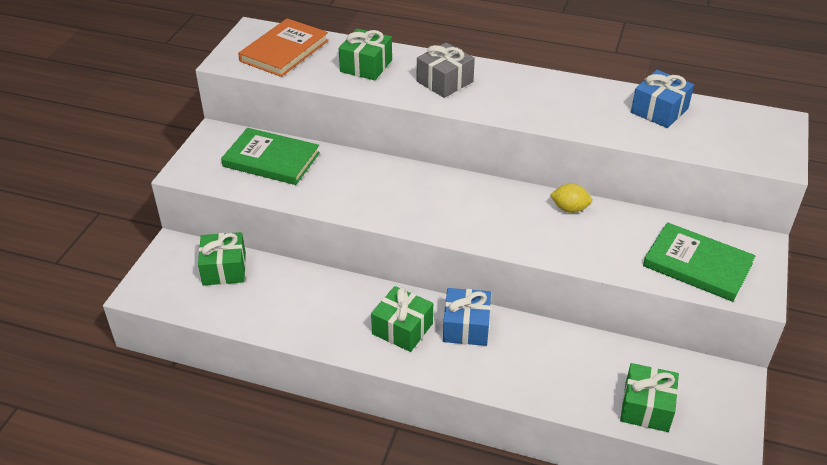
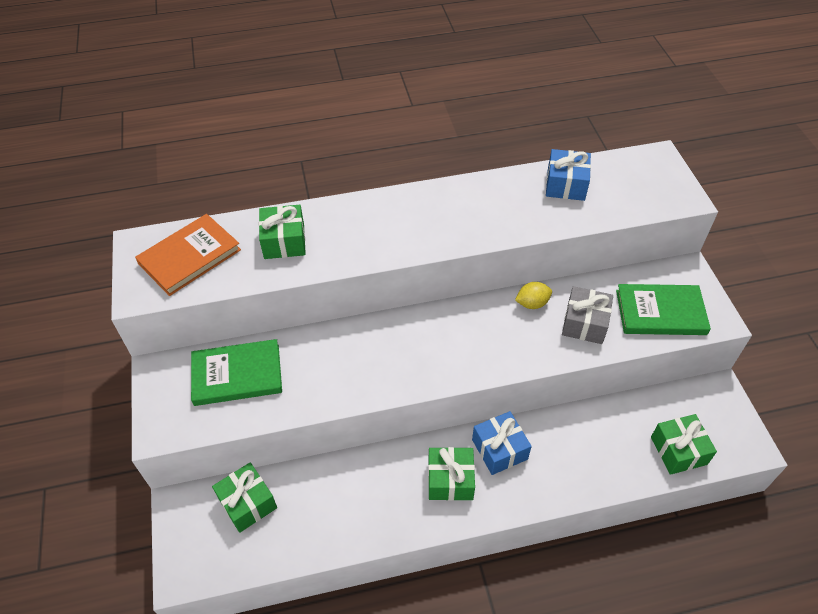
camera: 30 degrees left, 10 degrees up
(284, 51) = (189, 257): orange book -> orange book turned 45 degrees clockwise
(445, 82) = (370, 229): grey gift -> grey gift (584, 323)

